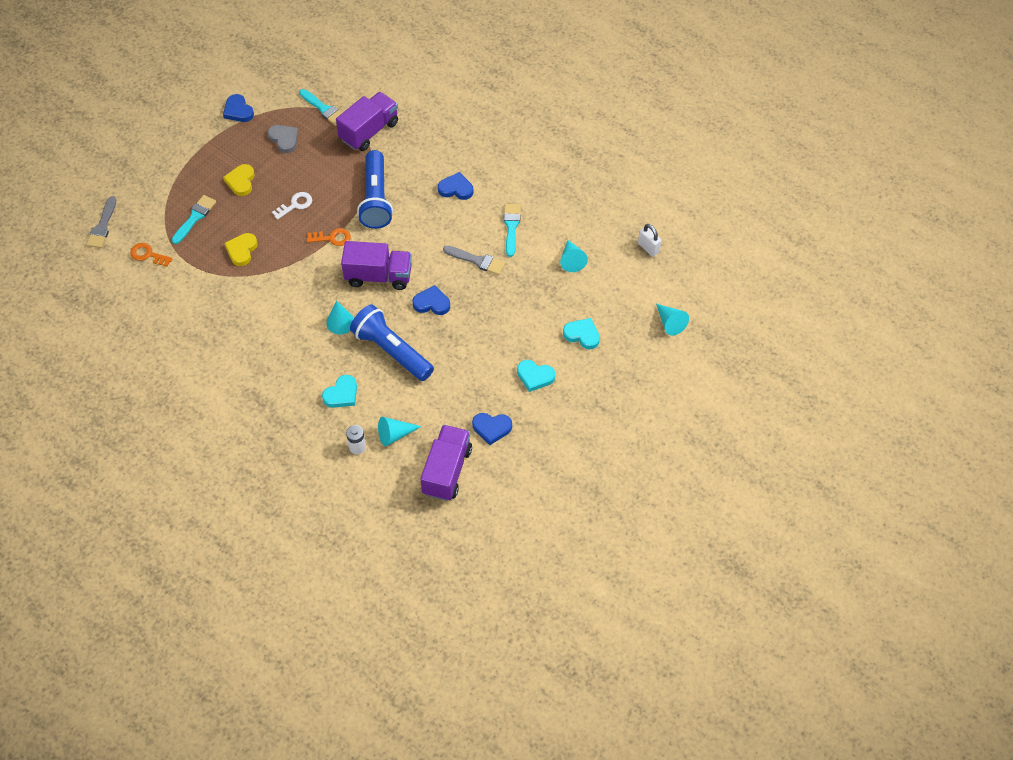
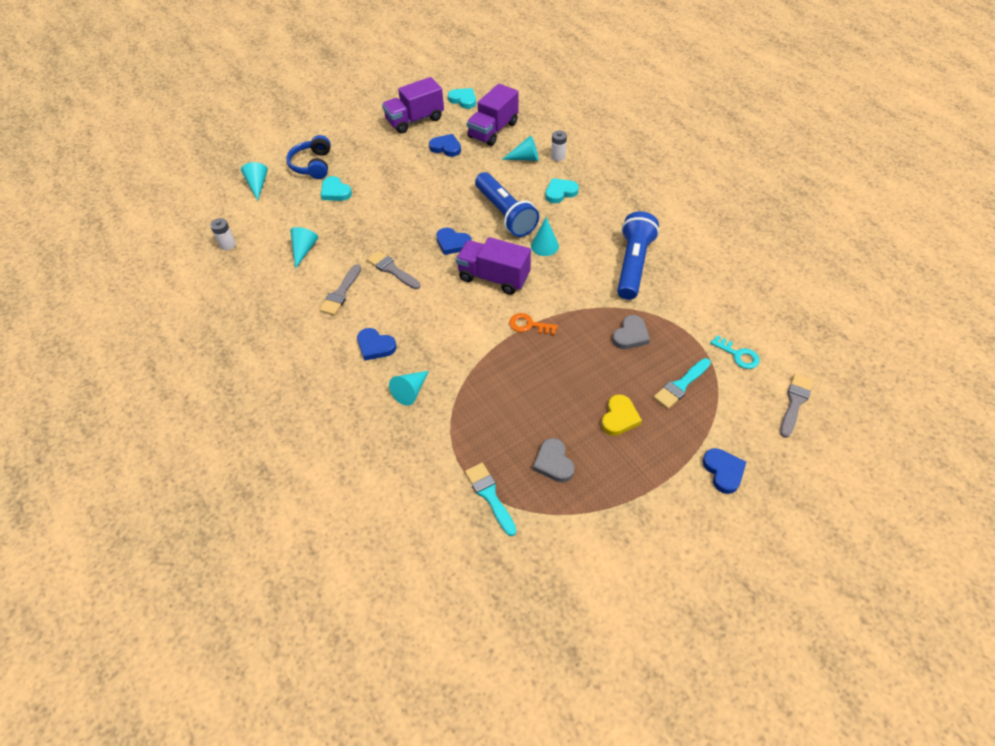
camera: 160 degrees left, 5 degrees down
(148, 255) = (738, 355): orange key -> turquoise key
(238, 111) = (607, 526): blue heart -> blue heart (723, 471)
(241, 250) = (631, 335): yellow heart -> grey heart
(295, 205) = (560, 372): white key -> none
(369, 131) = (443, 445): purple truck -> purple truck (415, 120)
(376, 198) = (467, 357): blue flashlight -> blue flashlight (633, 265)
(410, 161) = (410, 391): none -> turquoise cone
(511, 227) = (341, 293): turquoise brush -> grey brush
(535, 376) = (393, 172): turquoise heart -> turquoise heart (463, 100)
(629, 364) = (312, 165): none -> blue headphones
(648, 248) = (227, 244): white padlock -> white battery

